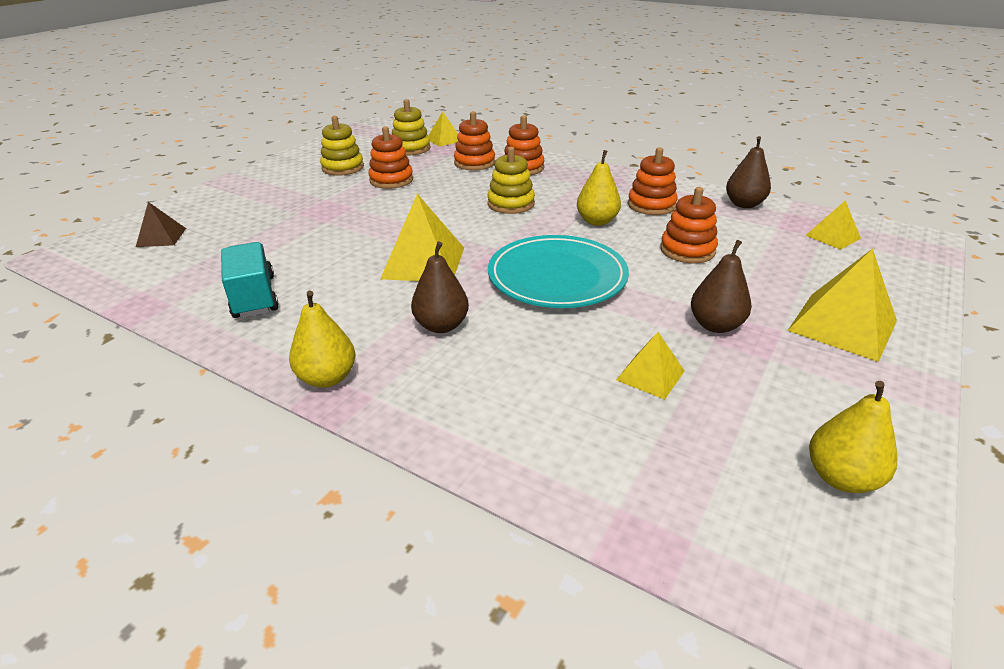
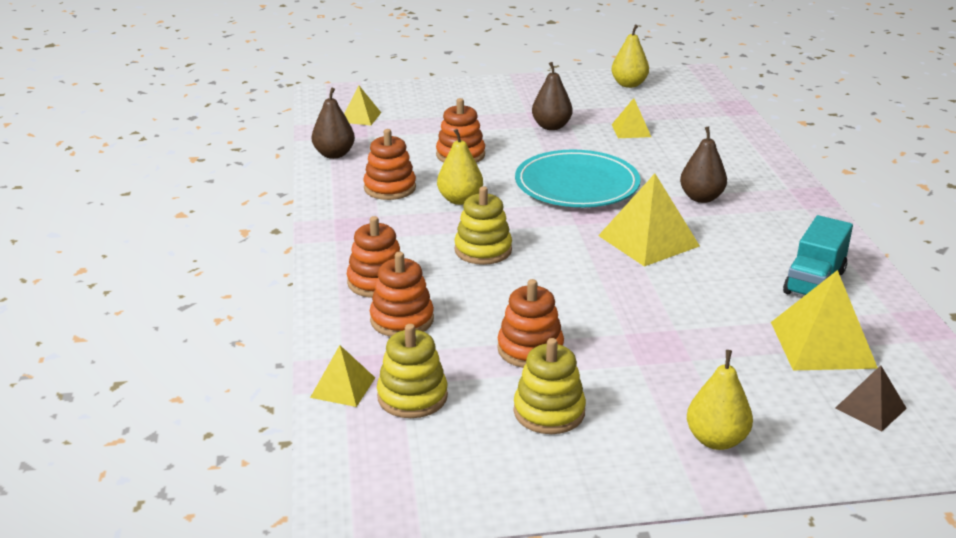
camera: 130 degrees left, 5 degrees down
(327, 378) = (806, 207): yellow pear -> yellow pear (716, 440)
(842, 325) = (494, 99): yellow pyramid -> yellow pyramid (822, 344)

